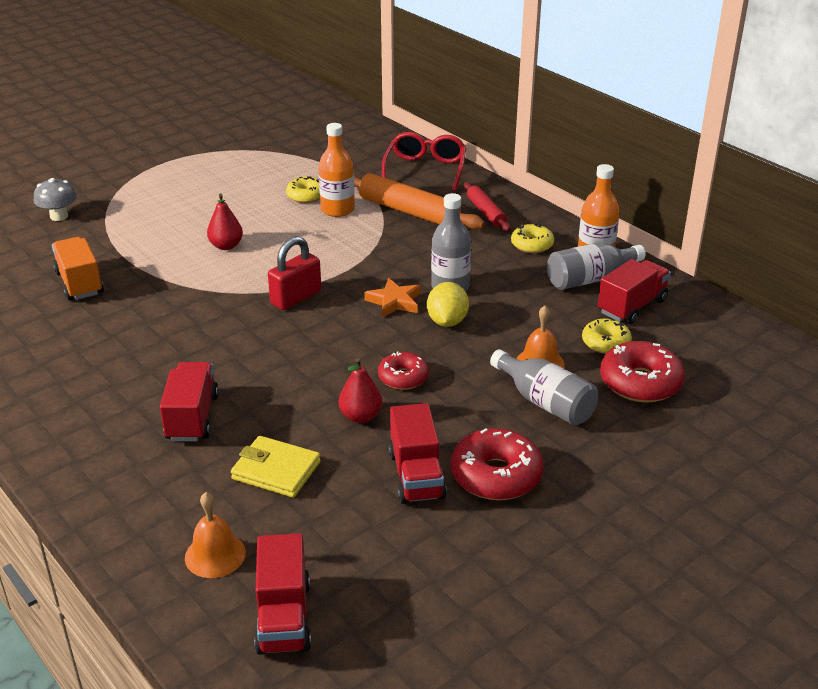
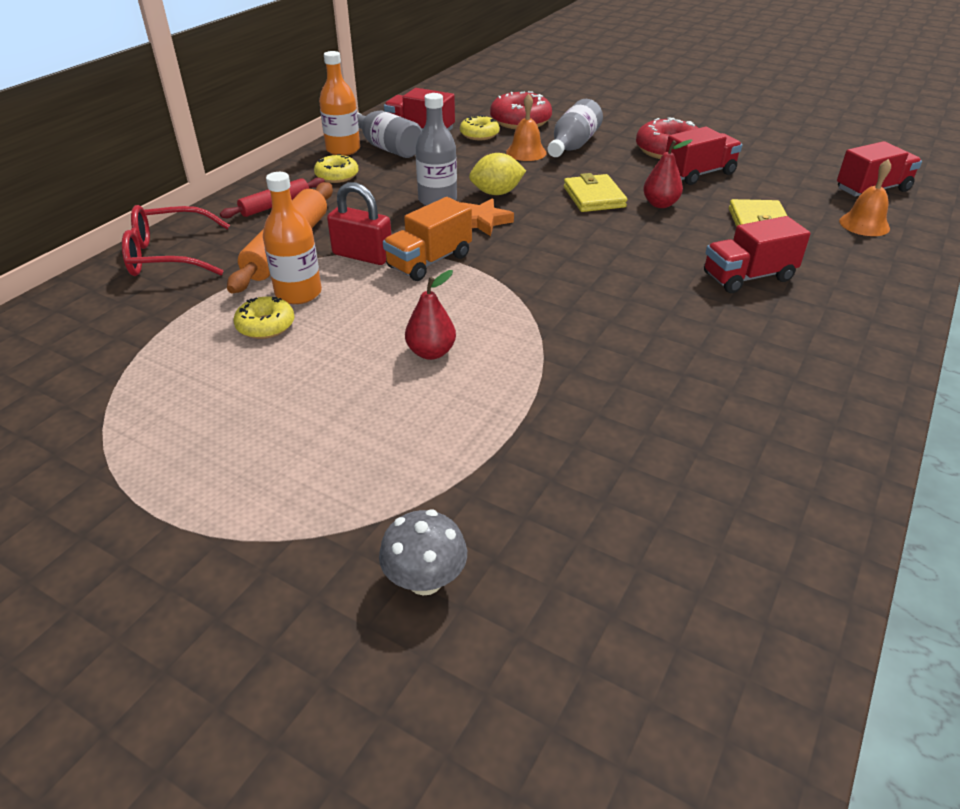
camera: 110 degrees left, 5 degrees up
(79, 283) = (604, 451): orange truck -> orange truck (429, 261)
(296, 298) = (513, 273): red padlock -> red padlock (362, 255)
(403, 378) = (594, 197): red donut -> yellow wallet

